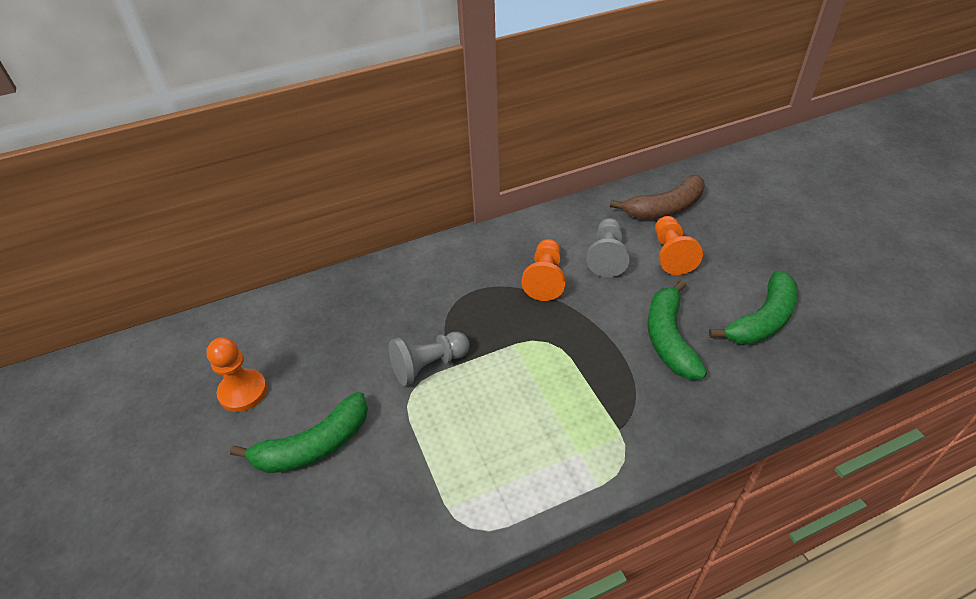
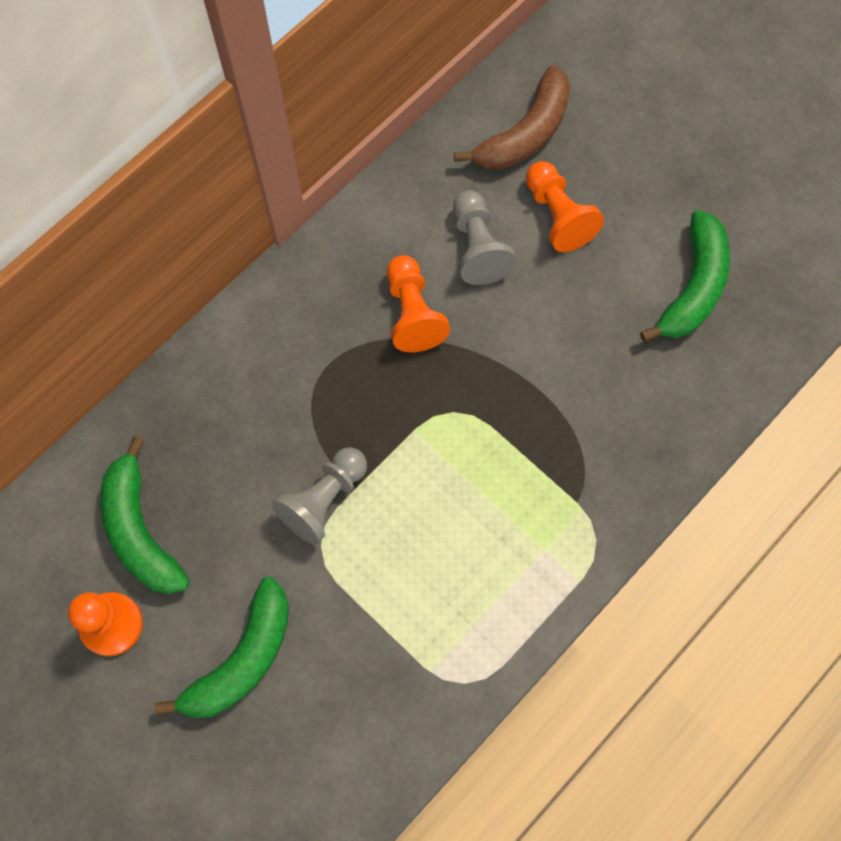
camera: 25 degrees left, 25 degrees up
(669, 339) = (594, 354): green banana -> green banana (140, 530)

